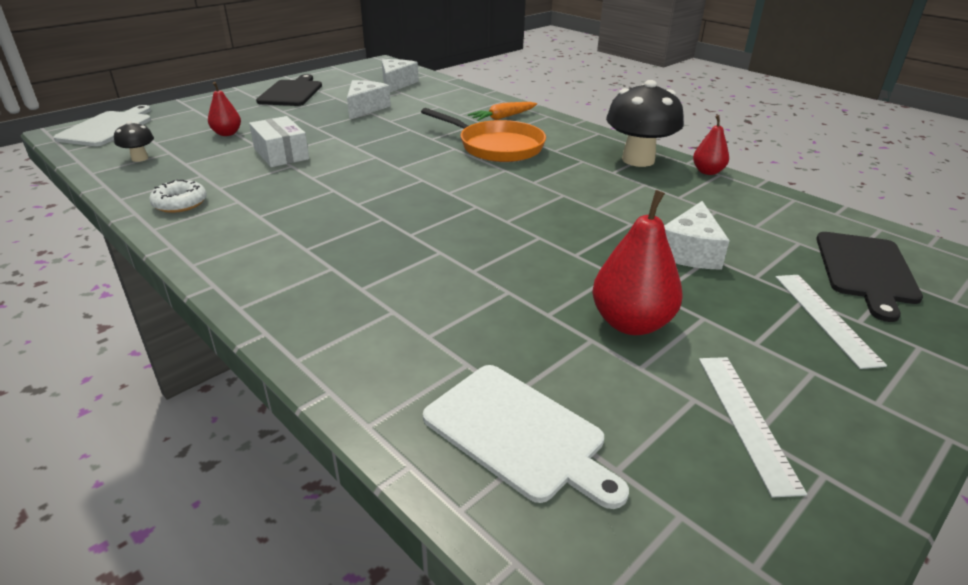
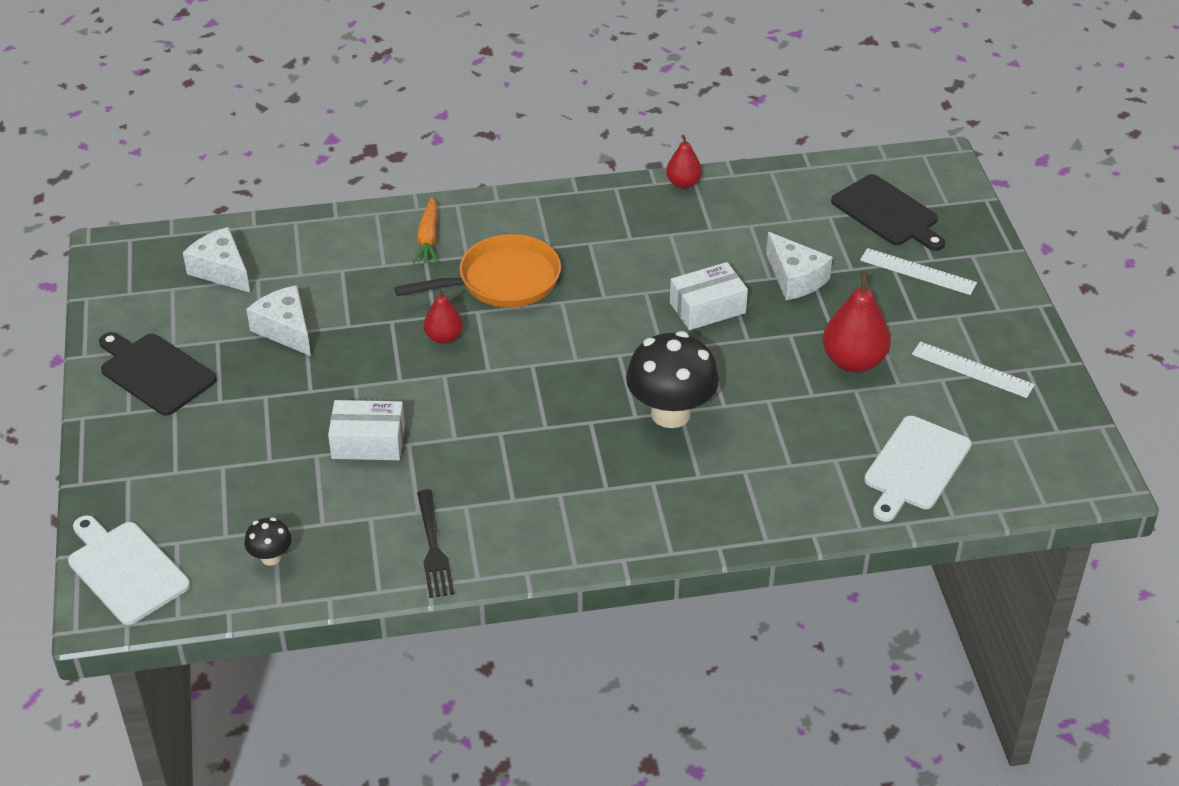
camera: 55 degrees left, 10 degrees up
(180, 203) = (433, 548): white donut -> black fork
(227, 133) = (257, 469): red pear -> red pear (444, 337)
(519, 433) = (915, 467): white cutting board -> white cutting board turned 135 degrees clockwise
(585, 224) = (707, 308): none -> white box
(638, 160) = (621, 208): black mushroom -> black mushroom (670, 413)

